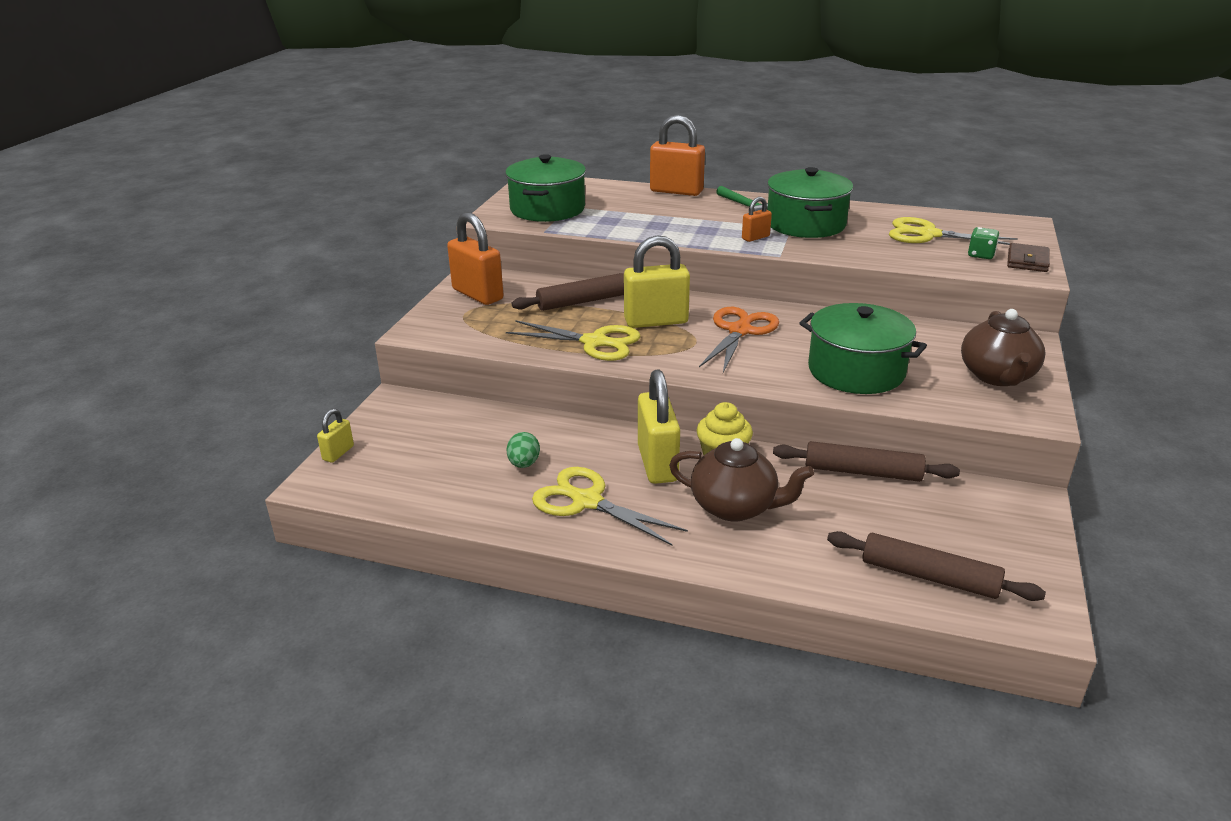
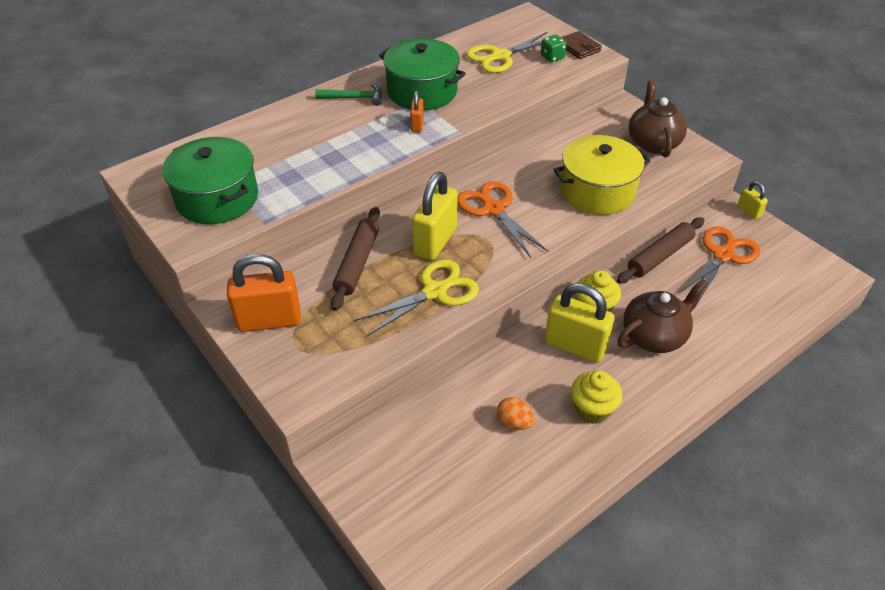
camera: 55 degrees left, 15 degrees up
(338, 453) = (391, 546): yellow padlock -> yellow padlock (748, 212)
(524, 464) = (514, 422): green egg -> orange egg
(587, 501) = (592, 409): yellow scissors -> yellow cupcake
(676, 191) = (278, 113): orange padlock -> none
(856, 371) = (597, 191): green pot -> yellow pot
(929, 576) = (777, 294): brown rolling pin -> none
(933, 515) = (723, 255): none -> orange scissors
(997, 376) = (653, 142): brown teapot -> brown teapot turned 135 degrees counterclockwise

